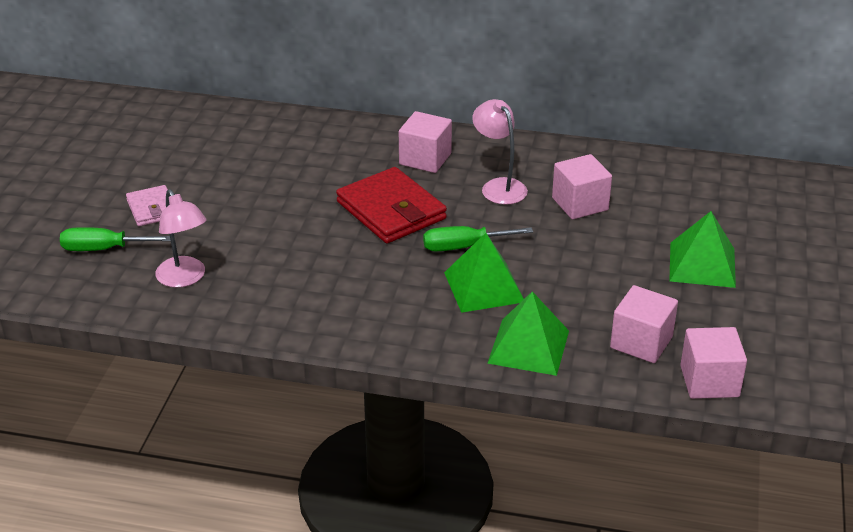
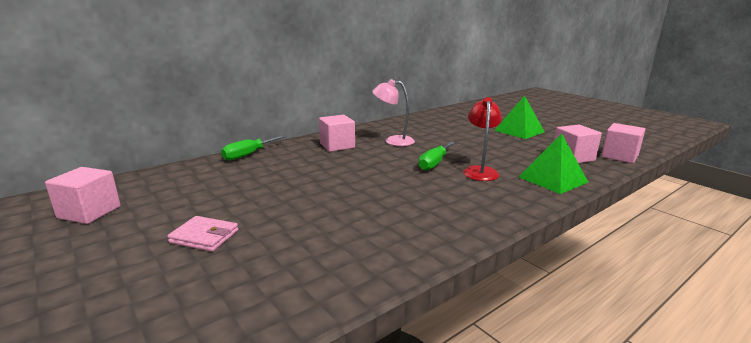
camera: 50 degrees left, 15 degrees down
(103, 249) = (206, 282): green screwdriver -> green screwdriver (248, 155)
(184, 278) = (321, 258): pink lamp -> none
(391, 210) = (368, 167): red wallet -> none
(484, 286) = (480, 171): green pyramid -> red lamp
(580, 204) = (437, 133): pink cube -> pink cube (89, 212)

